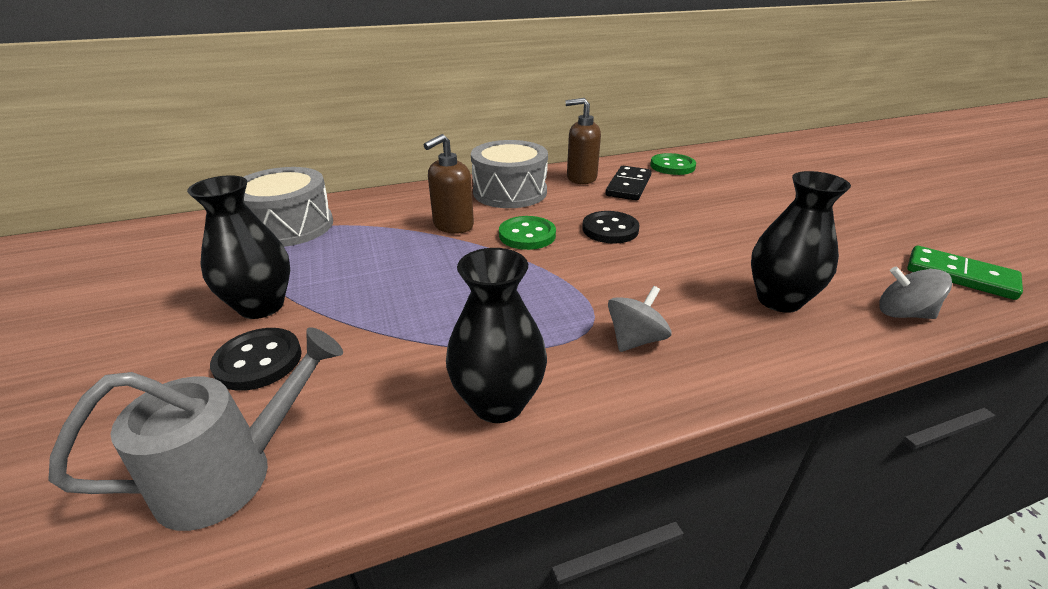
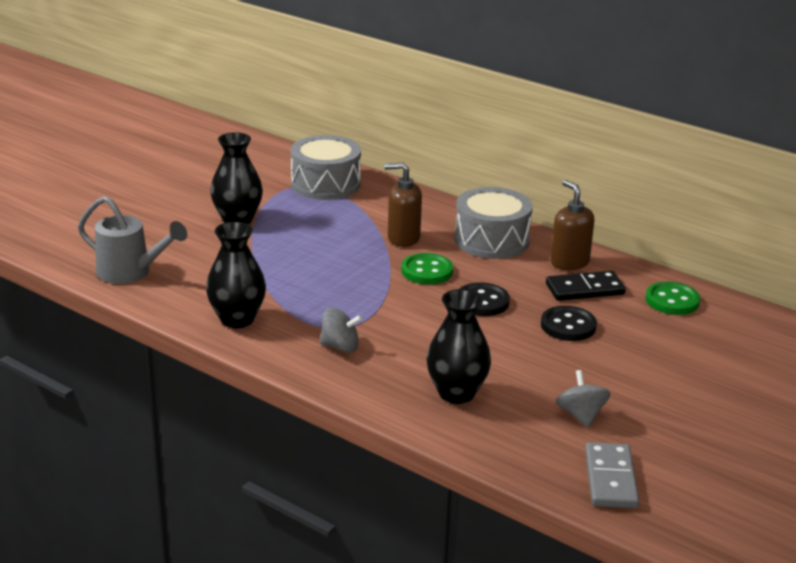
camera: 55 degrees right, 5 degrees down
(258, 361) = (197, 242): black button -> black button (568, 326)
(903, 313) = (500, 449): grey spinning top -> grey spinning top (581, 415)
(960, 276) = (611, 479): green domino -> grey domino

